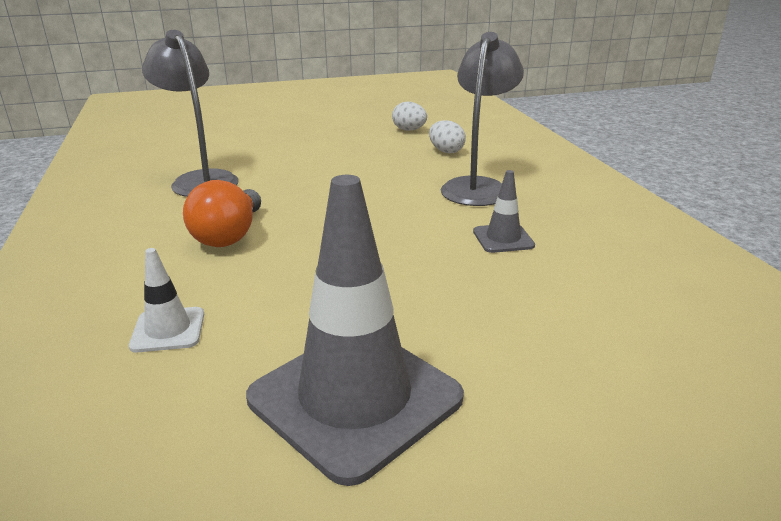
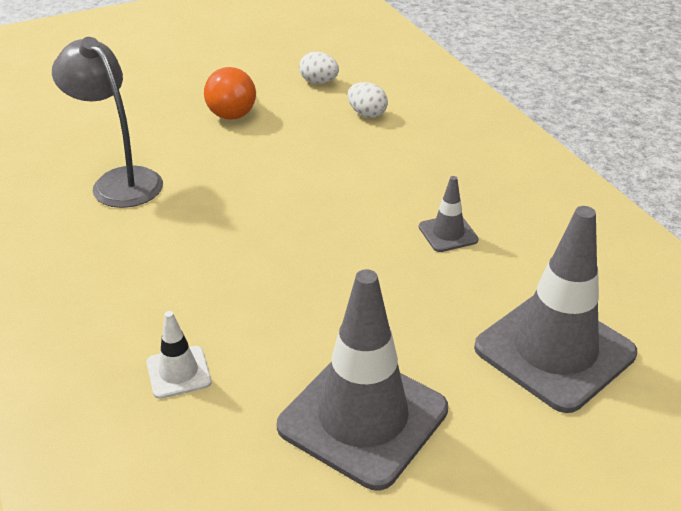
camera: 10 degrees left, 10 degrees up
(229, 235) = (185, 256): orange light bulb -> orange light bulb (233, 109)
(477, 187) = (410, 165): grey lamp -> none
(610, 353) = (554, 350): none -> grey traffic cone

